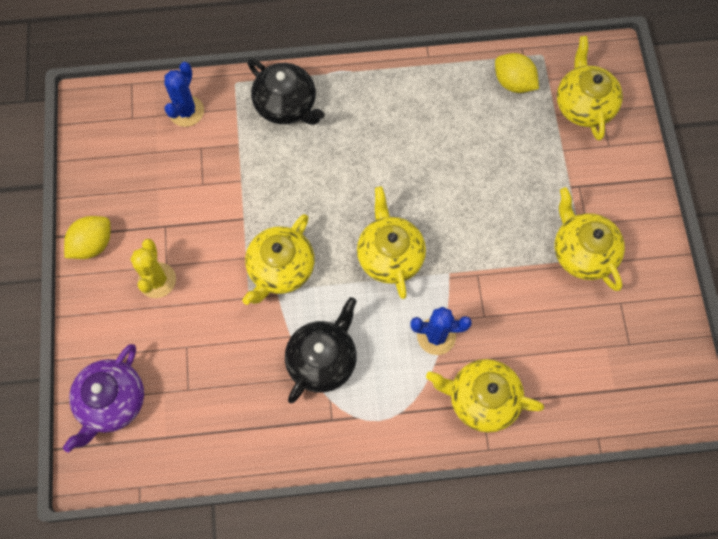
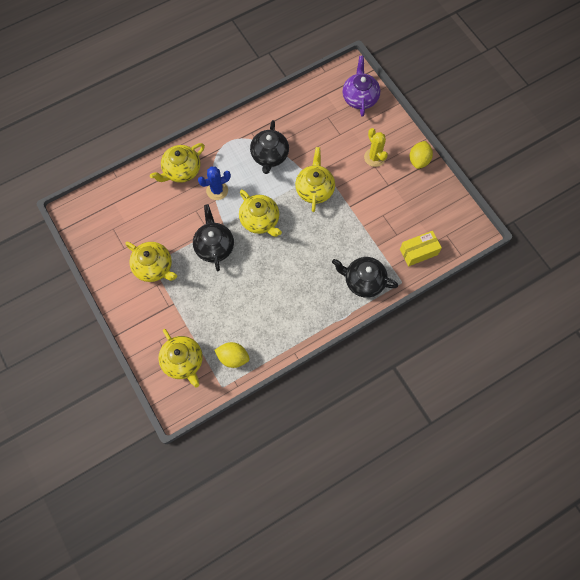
camera: 155 degrees right, 0 degrees up
(186, 111) = (418, 252): blue cactus -> yellow box
(478, 245) = (214, 246): none -> black teapot
(481, 399) = (181, 170): yellow teapot -> yellow teapot turned 150 degrees clockwise

